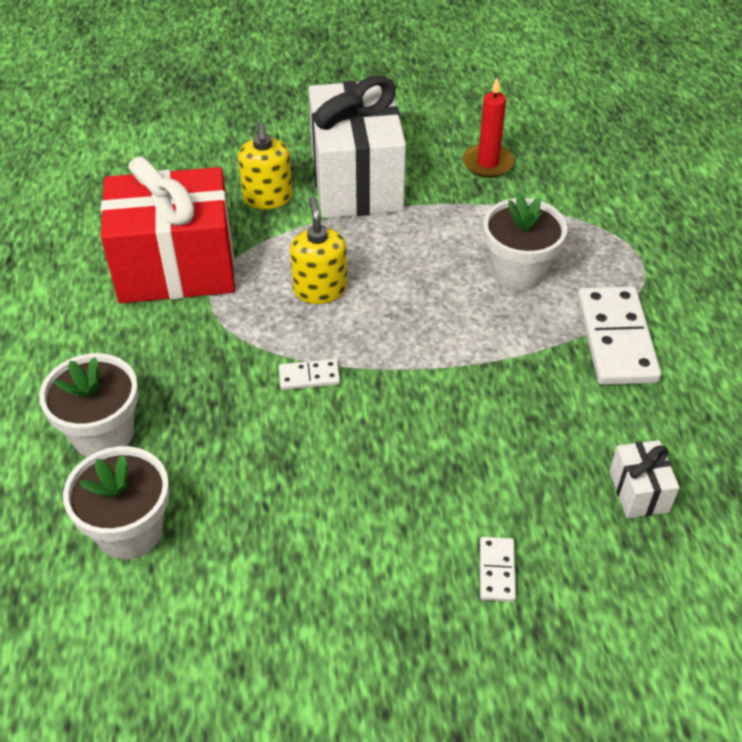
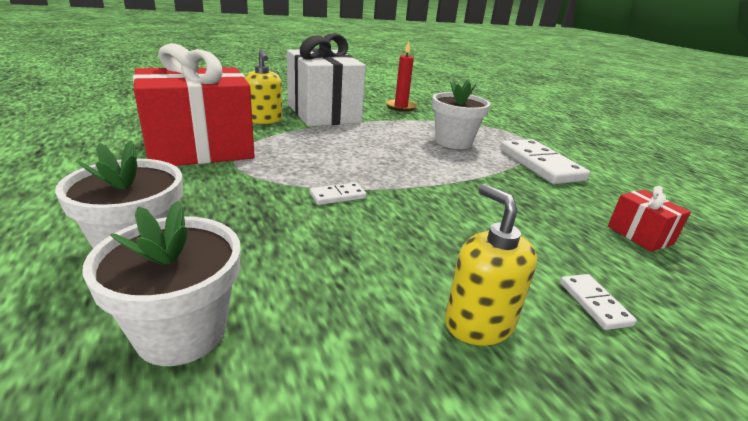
camera: 20 degrees left, 20 degrees down
(320, 289) = (322, 154): yellow soap dispenser -> yellow soap dispenser (478, 323)
(638, 491) = (639, 235): white gift -> red gift

